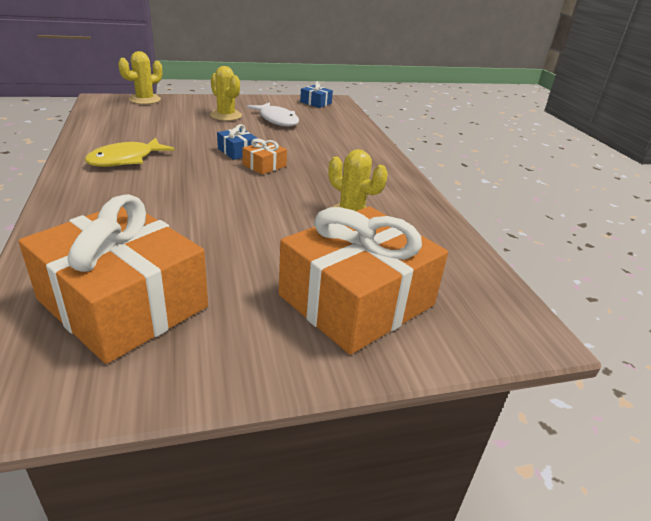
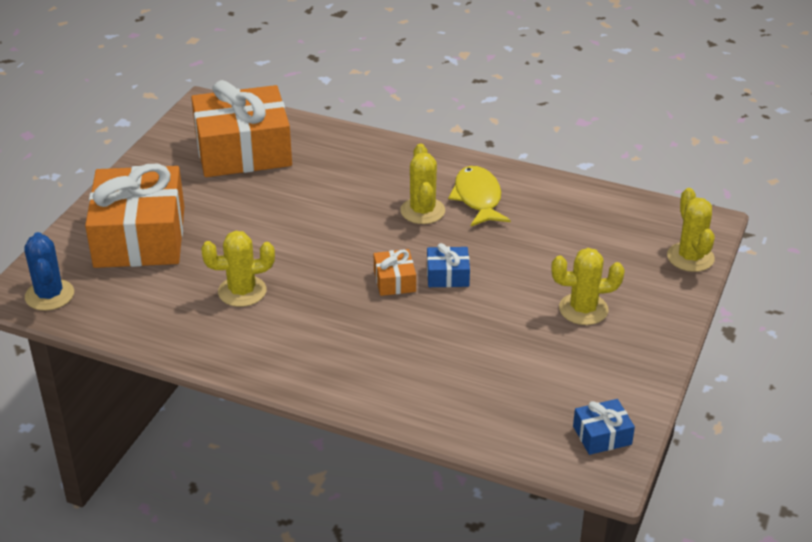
camera: 130 degrees right, 5 degrees up
(164, 175) = (422, 211): none -> yellow cactus
(277, 120) = (538, 352): white fish -> none
(500, 311) = (49, 295): none -> blue cactus

